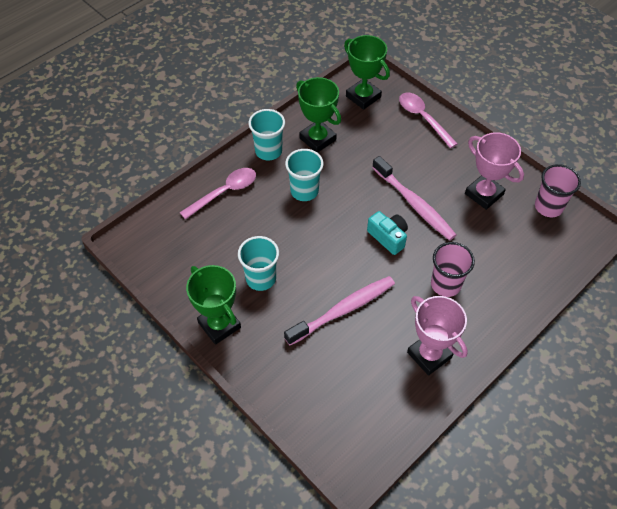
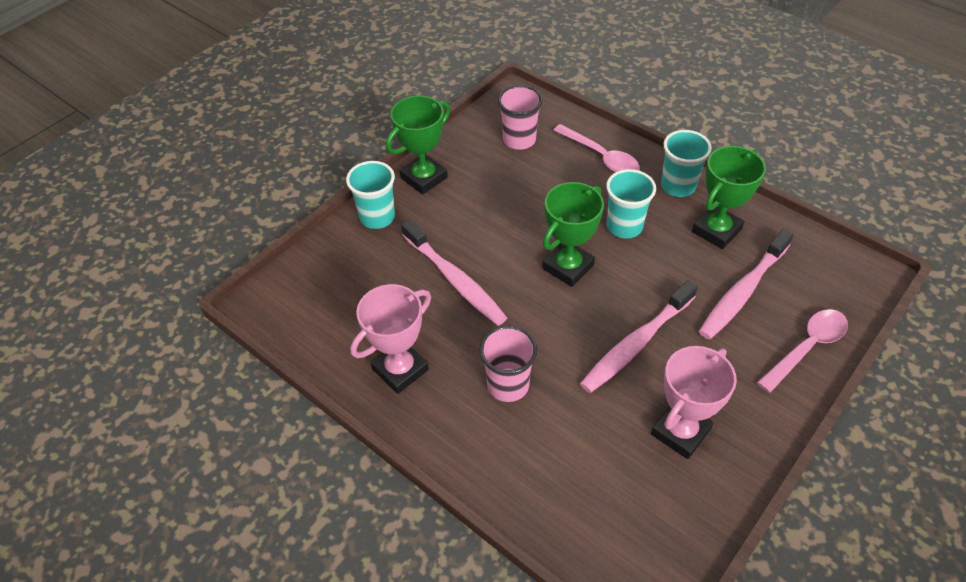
camera: 85 degrees right, 5 degrees down
(261, 278) = (487, 202): turquoise cup -> turquoise cup (377, 217)
(363, 97) = (818, 272): green trophy -> green trophy (568, 267)
(375, 138) = (743, 291): none -> pink toothbrush
(388, 237) = (572, 317): turquoise camera -> none
(548, 207) = (682, 527): pink cup -> pink cup (519, 140)

